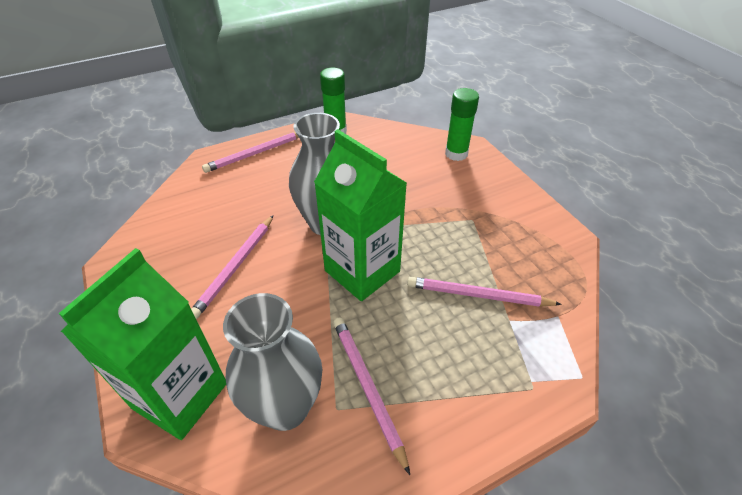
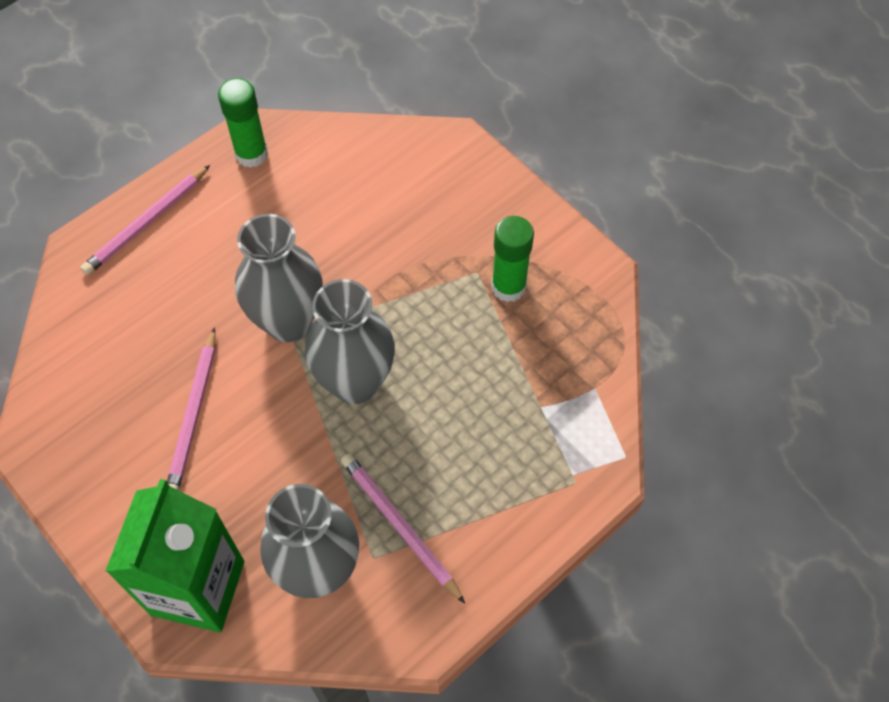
camera: 15 degrees left, 15 degrees up
(362, 271) = (355, 383): green carton -> grey vase
(456, 154) = (436, 160): green glue stick -> green glue stick (508, 287)
(478, 295) = (501, 383): pink pencil -> none

